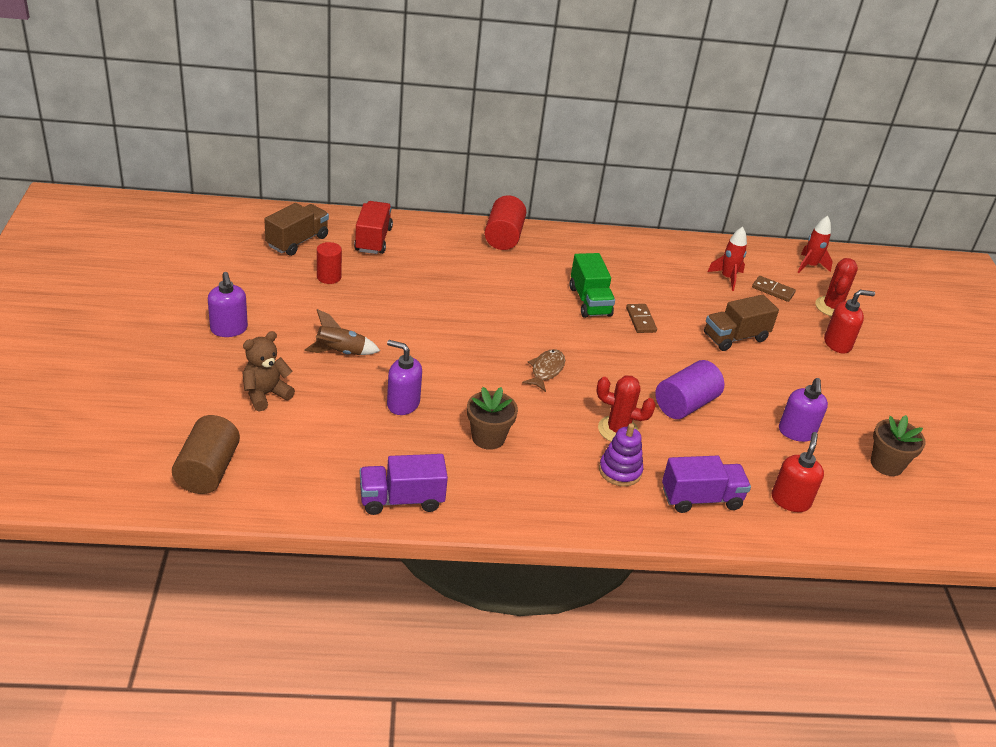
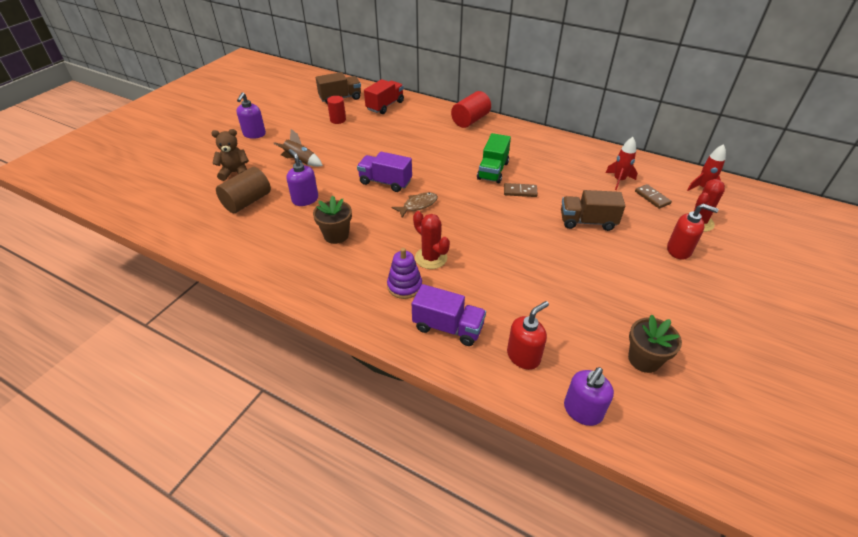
camera: 35 degrees right, 5 degrees up
(208, 470) = (161, 204): brown cylinder -> brown cylinder (247, 202)
(401, 499) = (243, 255): purple truck -> purple truck (385, 182)
(640, 320) = (520, 191): brown domino -> brown domino turned 75 degrees clockwise
(685, 404) = (500, 256): purple cylinder -> none
(796, 432) = (578, 305): purple soap dispenser -> purple soap dispenser (582, 411)

